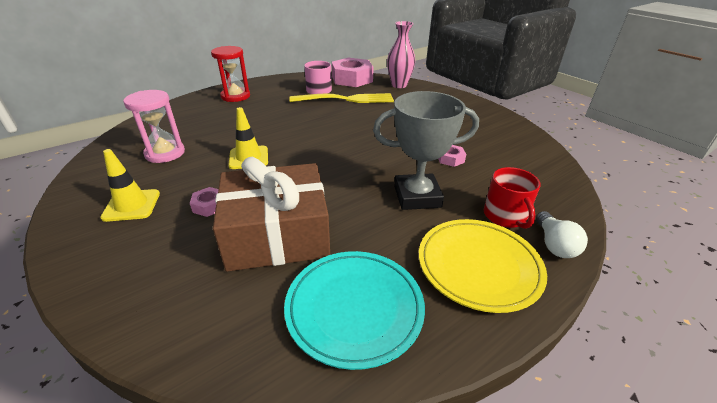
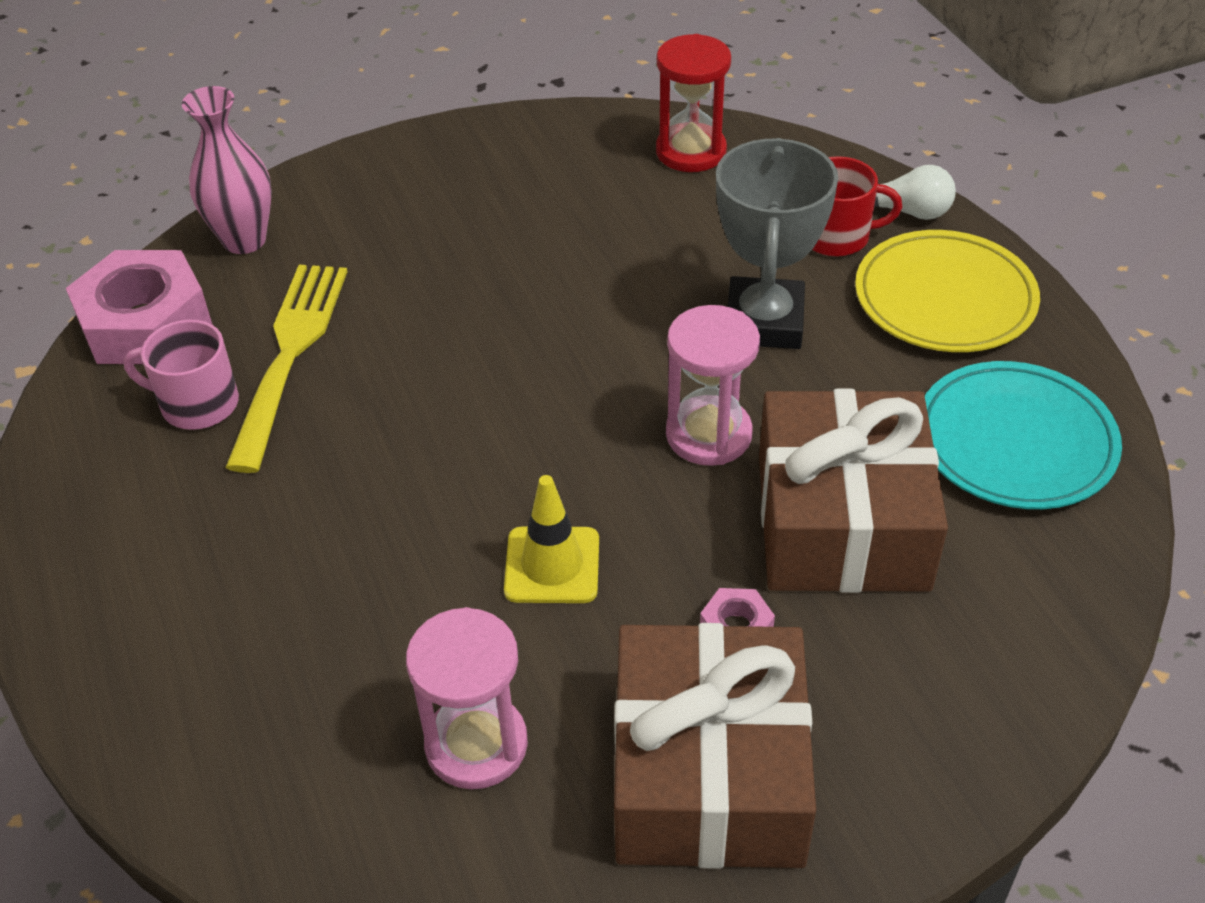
camera: 75 degrees left, 10 degrees up
(131, 205) = (708, 773): yellow traffic cone -> brown gift
(235, 96) = (141, 604): red hourglass -> red hourglass (691, 151)
(330, 187) = (708, 434): none -> pink hourglass
(450, 159) = (649, 248): pink nut -> none

